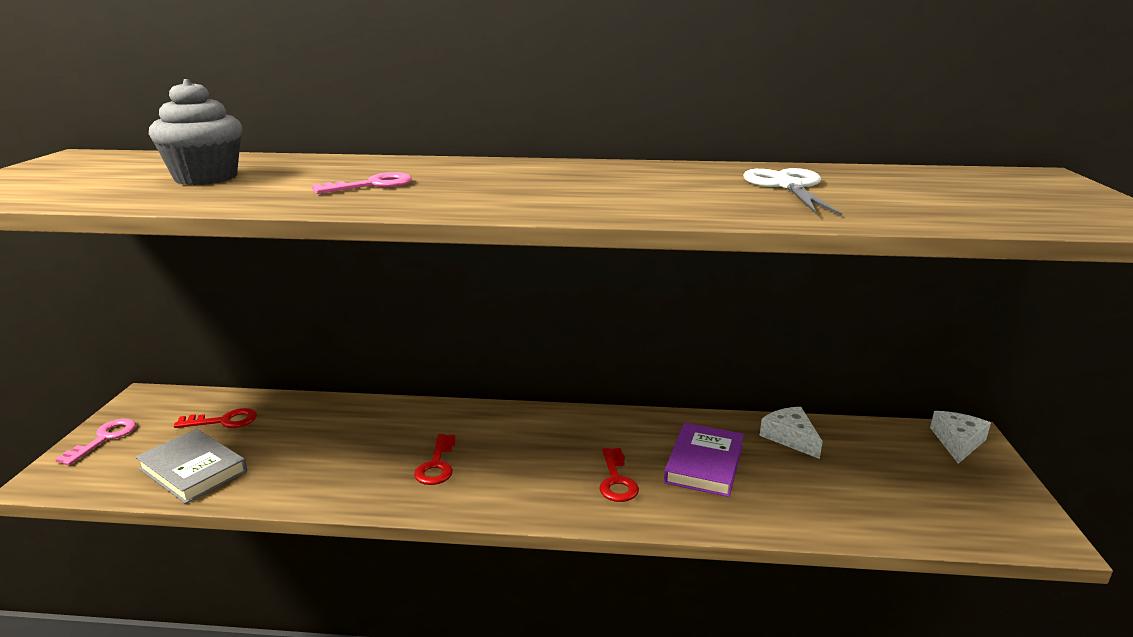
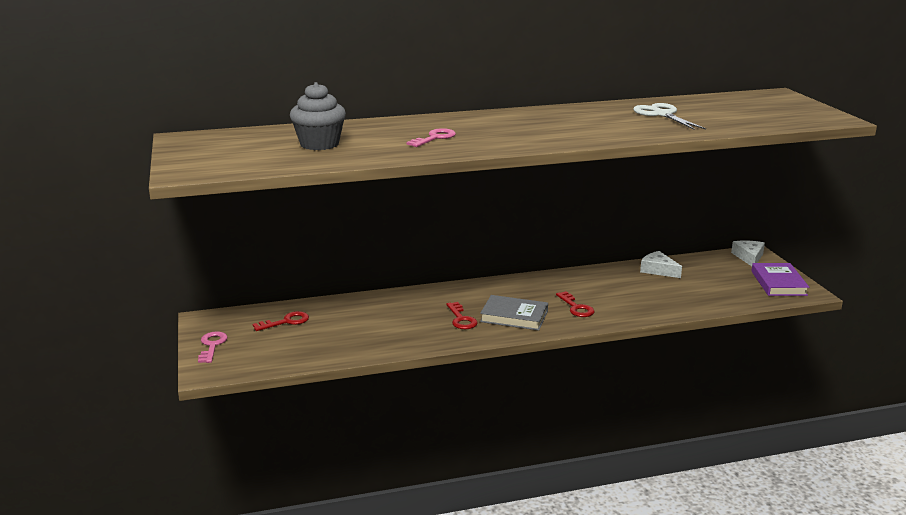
camera: 20 degrees left, 0 degrees up
(193, 470) = (303, 349): grey book -> grey book (514, 316)
(704, 464) = (619, 291): purple book -> purple book (778, 283)

